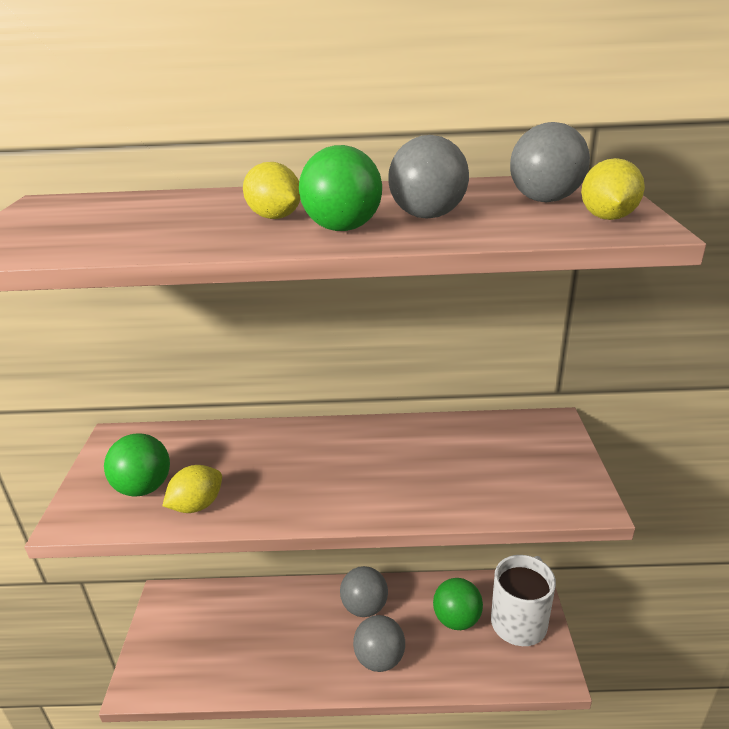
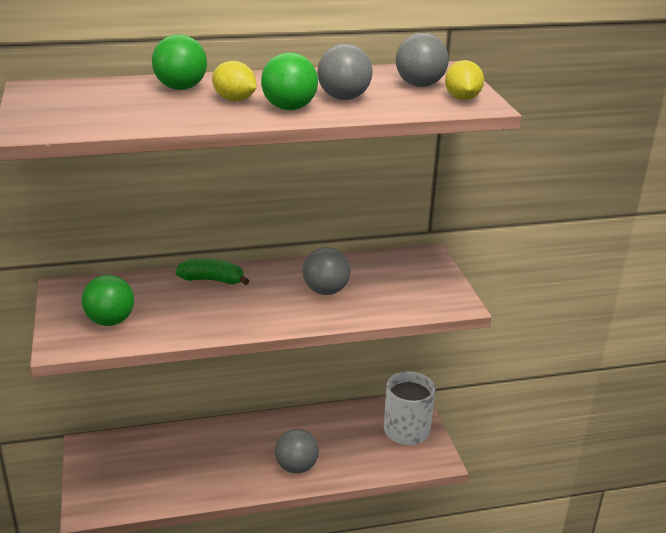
camera: 15 degrees left, 0 degrees up
(197, 505) = (162, 329): yellow lemon -> none
(282, 439) = (212, 280): none -> green banana
(364, 607) = (275, 433): grey ball -> grey ball (325, 291)
(457, 619) = (355, 433): green ball -> green ball (181, 88)

